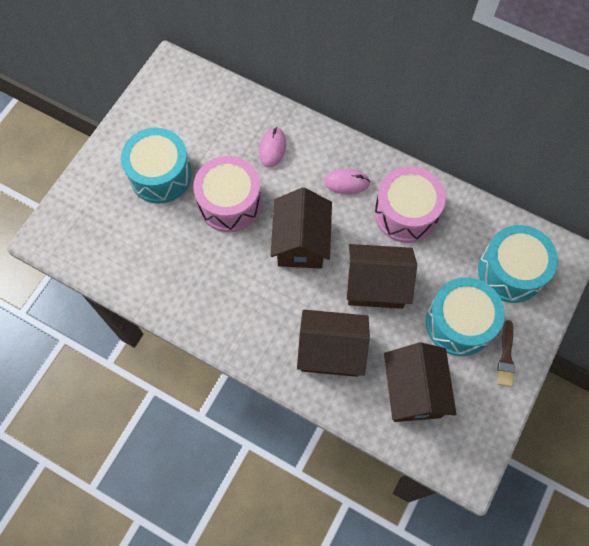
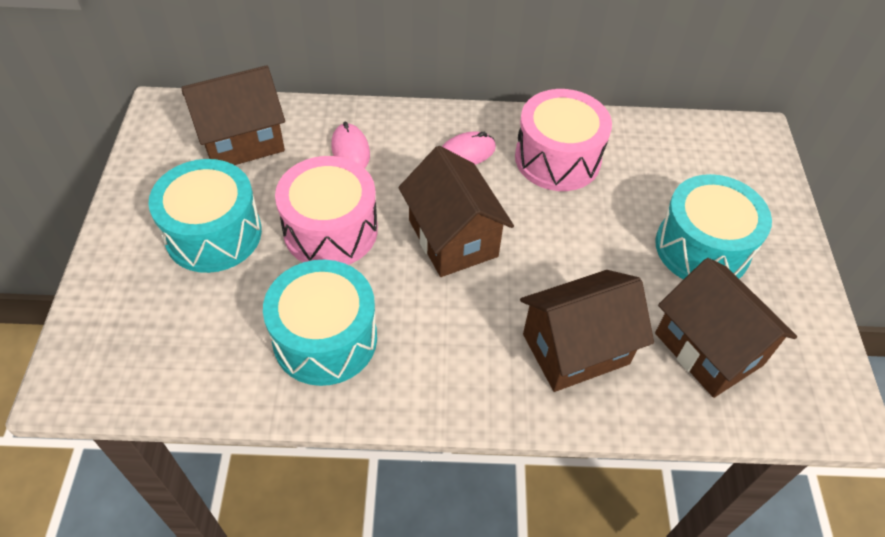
camera: 30 degrees left, 15 degrees down
(376, 285) = (577, 248): brown house -> brown house (242, 141)
(506, 357) = (780, 261): brown brush -> none
(510, 271) = (715, 171): turquoise drum -> turquoise drum (325, 339)

